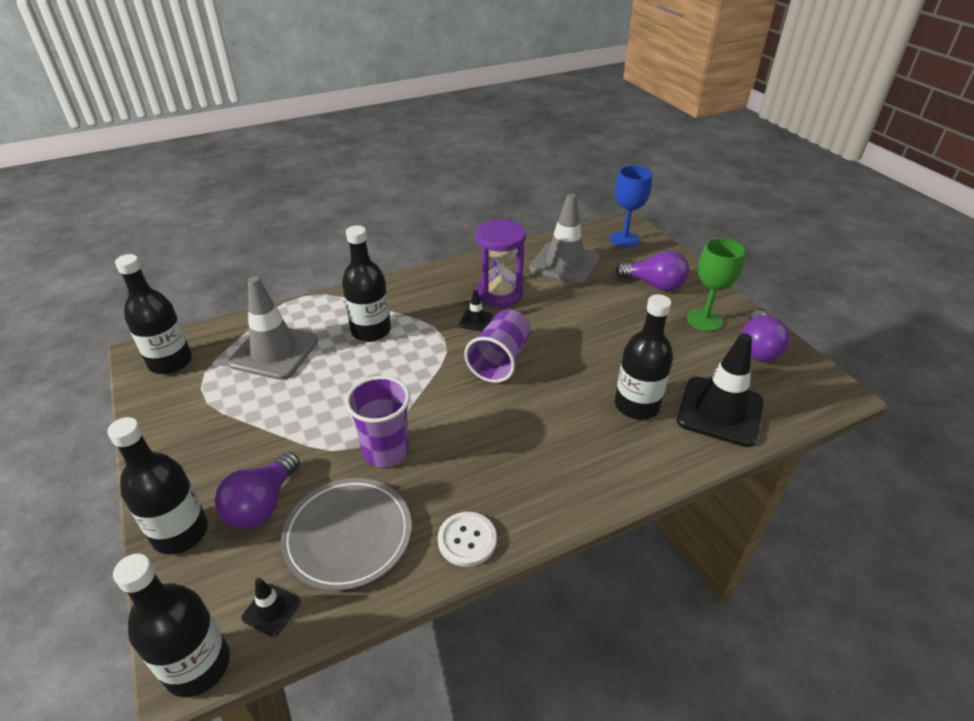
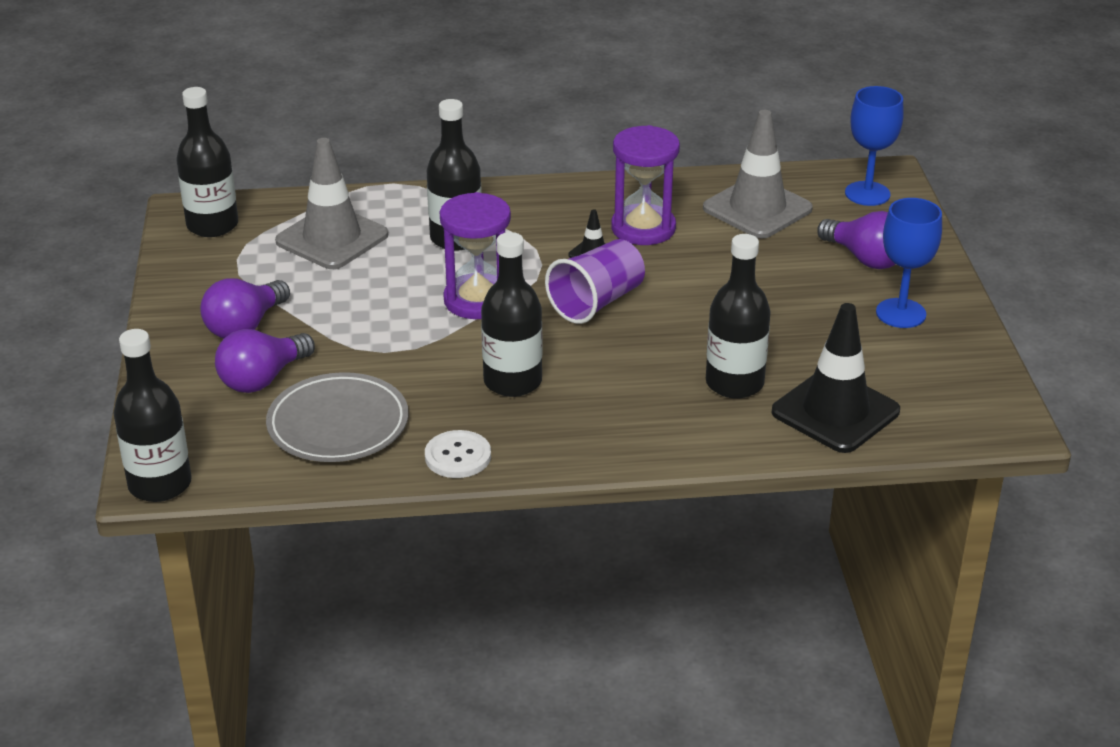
camera: 20 degrees right, 5 degrees down
(180, 532) = (175, 383): black bottle -> black bottle (512, 381)
(271, 610) = (240, 462): black traffic cone -> none
(386, 451) = (413, 362): purple cup -> none
(411, 380) = (478, 300): none -> purple hourglass
(704, 320) = (901, 313): green goblet -> blue goblet
(757, 348) = (946, 359): purple light bulb -> purple light bulb (245, 326)

